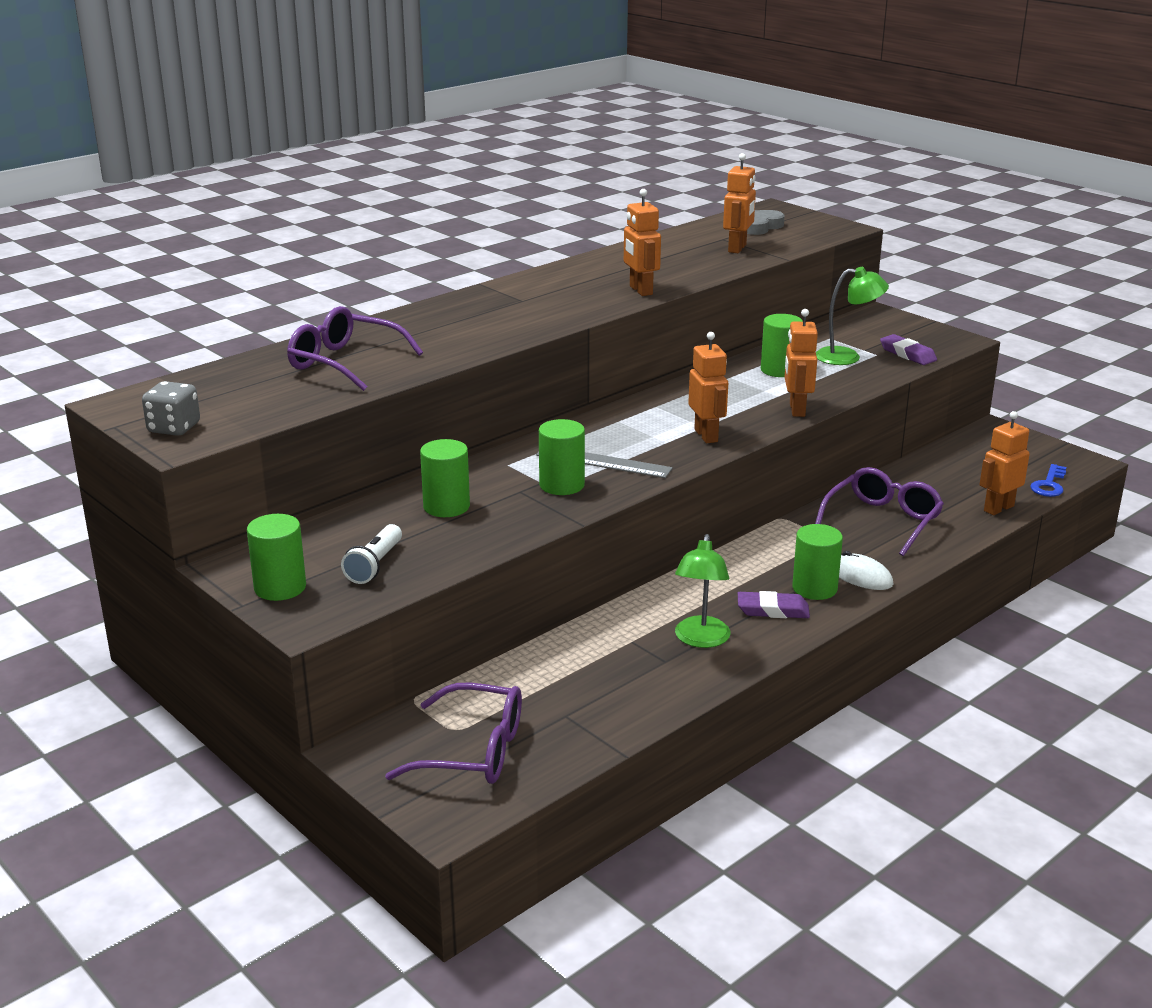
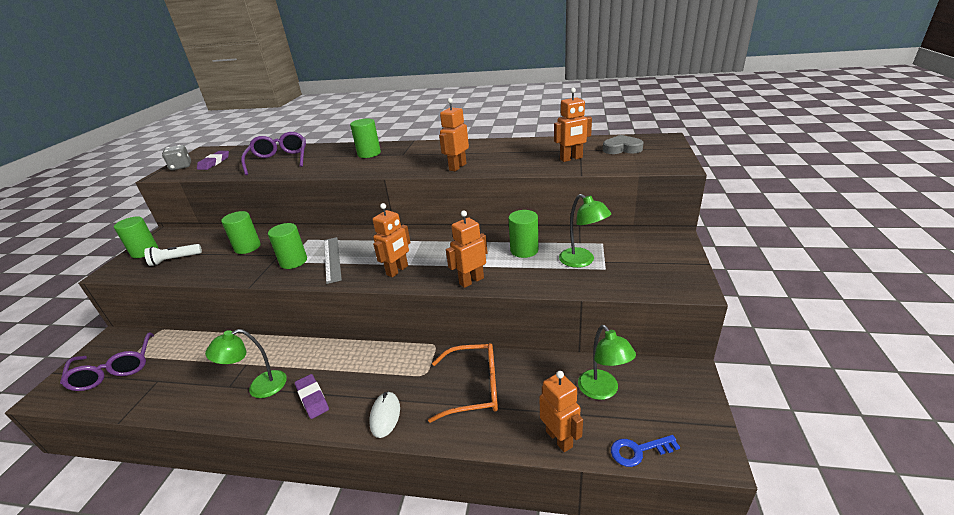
camera: 55 degrees right, 5 degrees up
(814, 588) = (353, 402): green cylinder -> green cylinder (369, 153)
(883, 521) = (474, 388): purple glasses -> orange glasses
(907, 354) = (626, 279): purple eraser -> purple eraser (214, 163)
(967, 469) = (602, 391): none -> green lamp
(998, 508) = (559, 438): orange robot -> orange robot turned 45 degrees clockwise

